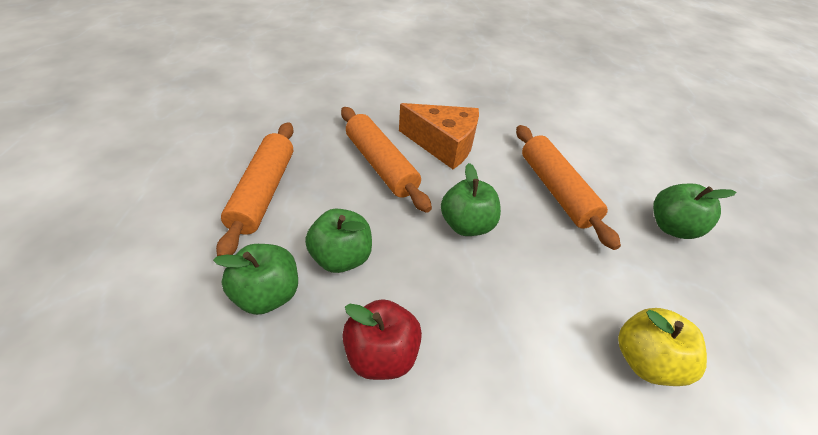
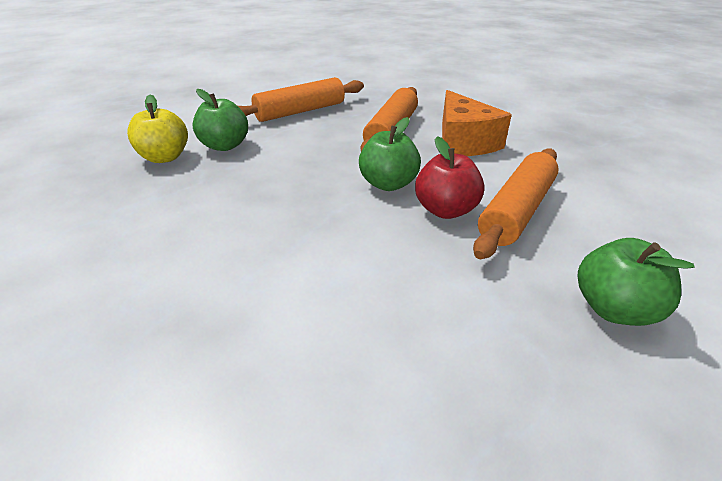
camera: 55 degrees right, 10 degrees down
(341, 257) = (283, 153): green apple -> none
(382, 353) = (222, 197): red apple -> red apple (445, 210)
(644, 360) = (365, 335): yellow apple -> yellow apple (165, 157)

